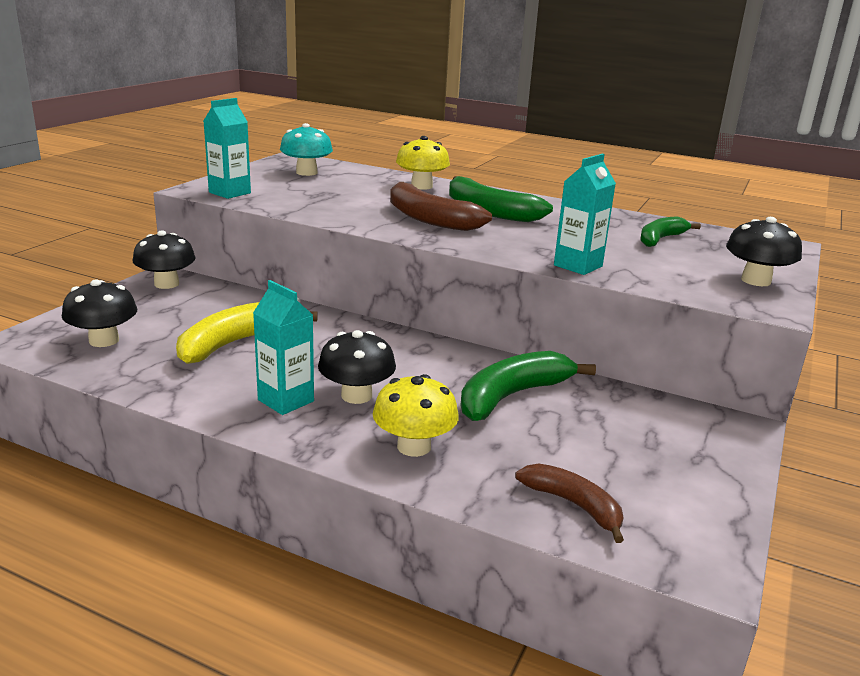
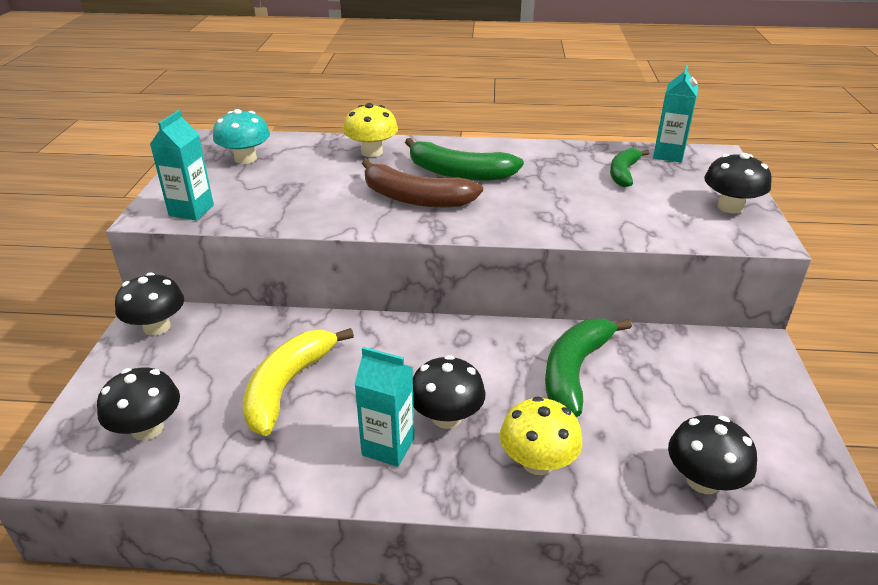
camera: 20 degrees left, 10 degrees up
(574, 505) = (703, 480): brown banana -> black mushroom
(578, 266) = (588, 228): turquoise carton -> turquoise carton (668, 155)

